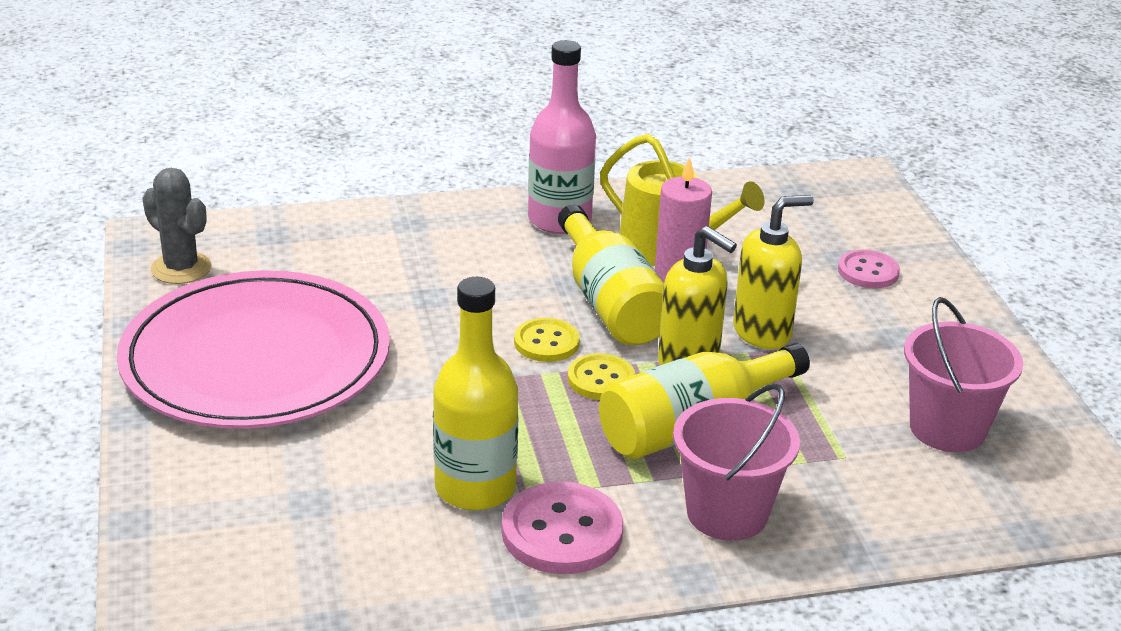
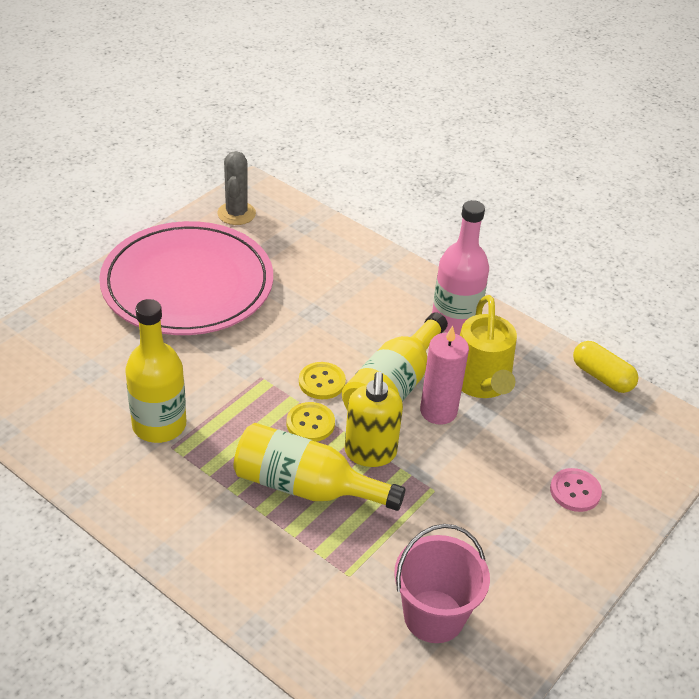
camera: 50 degrees right, 10 degrees up
(562, 532) = (153, 480): pink button -> none
(727, 513) = (236, 544): pink bucket -> none
(738, 183) = (602, 377): none -> yellow capsule
(762, 332) = (440, 472): yellow soap dispenser -> none

